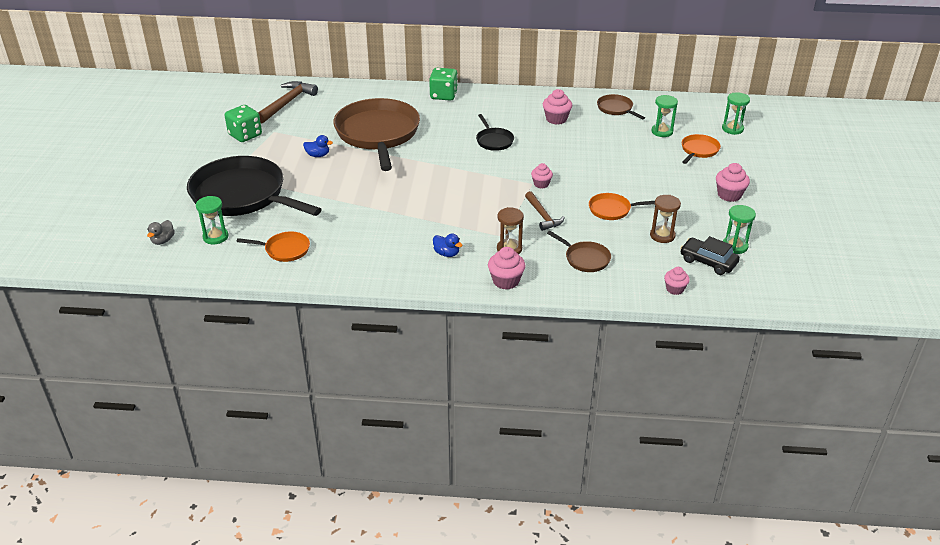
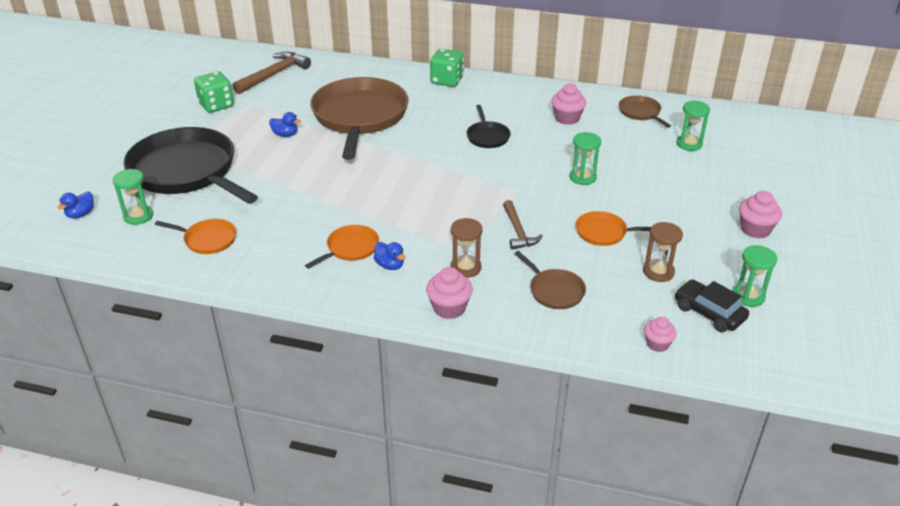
camera: 10 degrees right, 0 degrees up
(163, 241) = (81, 214): grey duck -> blue duck
(541, 184) = (527, 192): pink cupcake -> none
(699, 150) = (729, 171): orange pan -> orange pan (350, 248)
(732, 129) = (776, 149): green hourglass -> green hourglass (582, 177)

